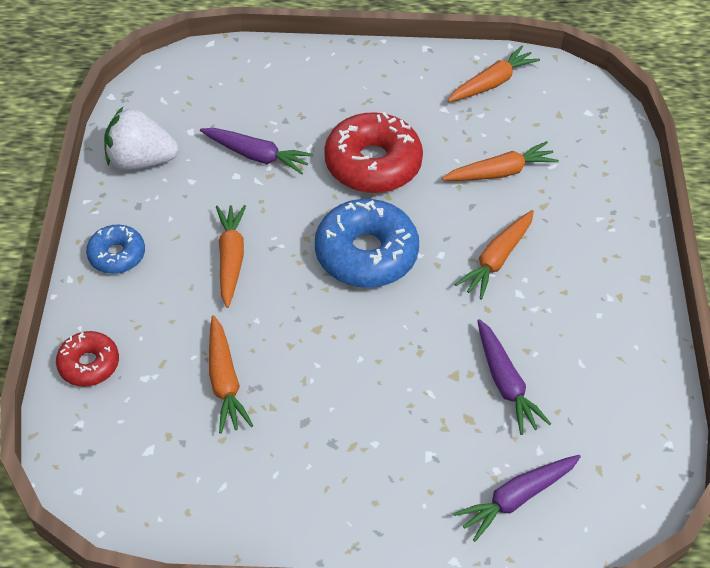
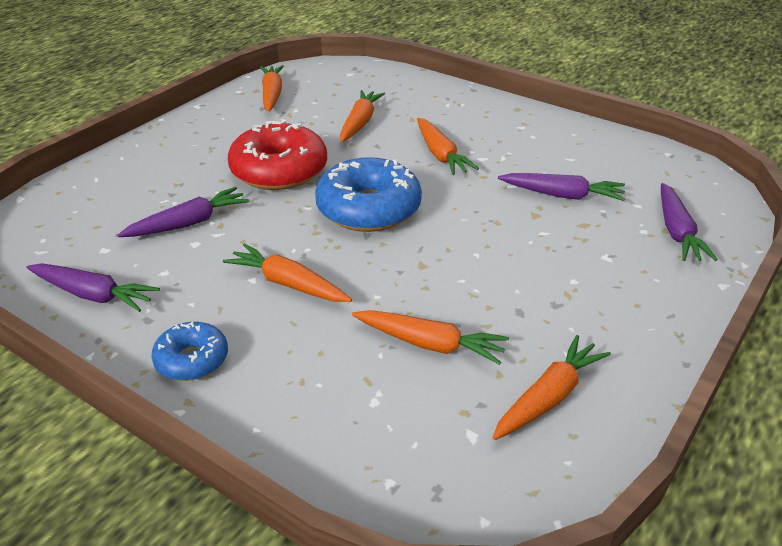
camera: 55 degrees left, 15 degrees down
(89, 364) = (314, 441): red donut -> none
(141, 161) = (93, 295): white strawberry -> purple carrot
(217, 481) = (549, 397): none -> orange carrot

